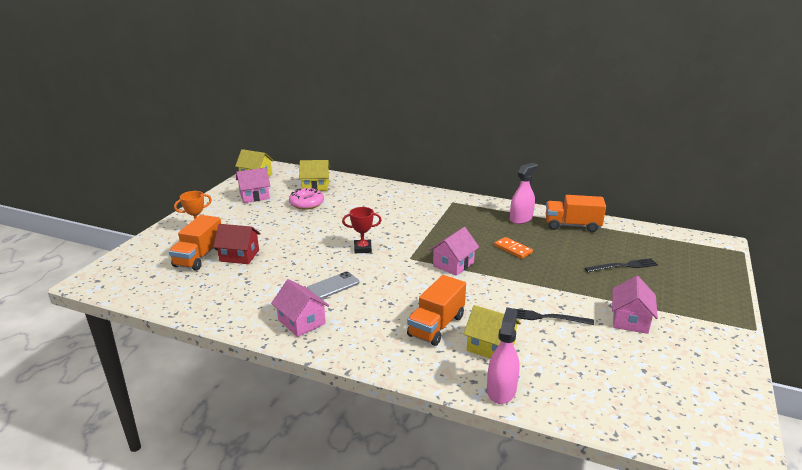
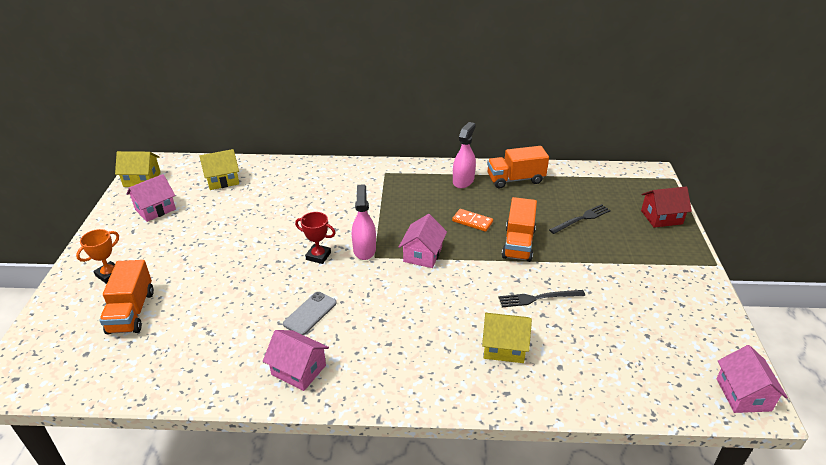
camera: 20 degrees left, 10 degrees up
(239, 256) = (180, 298): red house -> red house (661, 217)
(306, 203) = (224, 207): pink donut -> none
(362, 249) = (318, 256): red trophy -> red trophy turned 45 degrees clockwise
(436, 326) = (441, 336): orange truck -> orange truck (518, 244)
(501, 390) = (536, 395): pink spray bottle -> pink spray bottle (364, 249)
(630, 320) = (613, 281): pink house -> pink house (743, 394)

